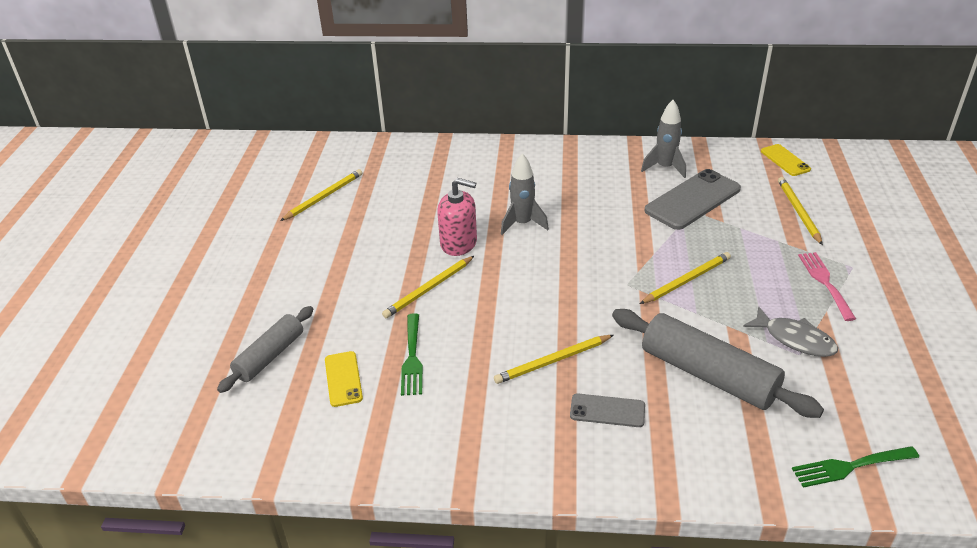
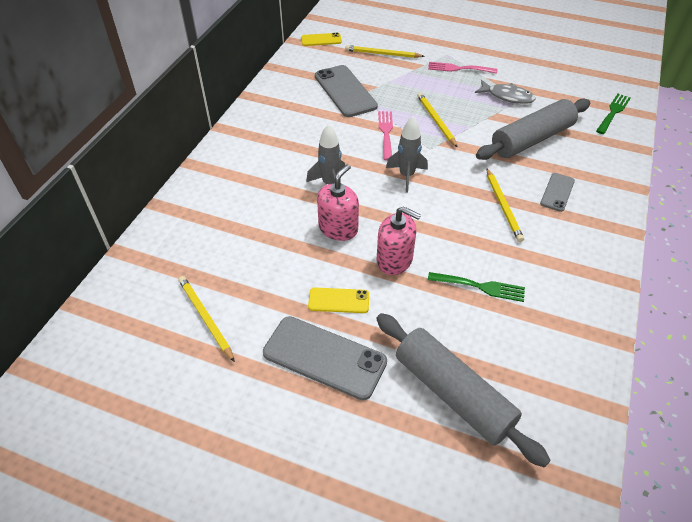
camera: 75 degrees left, 10 degrees up
(270, 356) = (453, 394): grey rolling pin -> grey rolling pin, size x1.62
(296, 269) = (324, 357): none -> grey phone
(343, 379) = (496, 338): yellow phone -> yellow phone (338, 300)
(429, 289) = (394, 260): yellow pencil -> pink soap dispenser
(634, 245) = (386, 133): none -> pink fork
(665, 168) = (296, 92): grey rocket -> grey rocket (406, 176)
(795, 339) = (507, 96): grey fish -> grey fish turned 60 degrees clockwise
(850, 467) = (613, 112): green fork -> green fork turned 150 degrees counterclockwise

